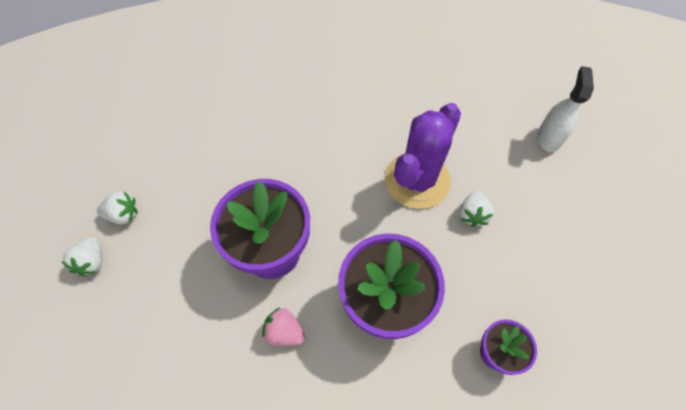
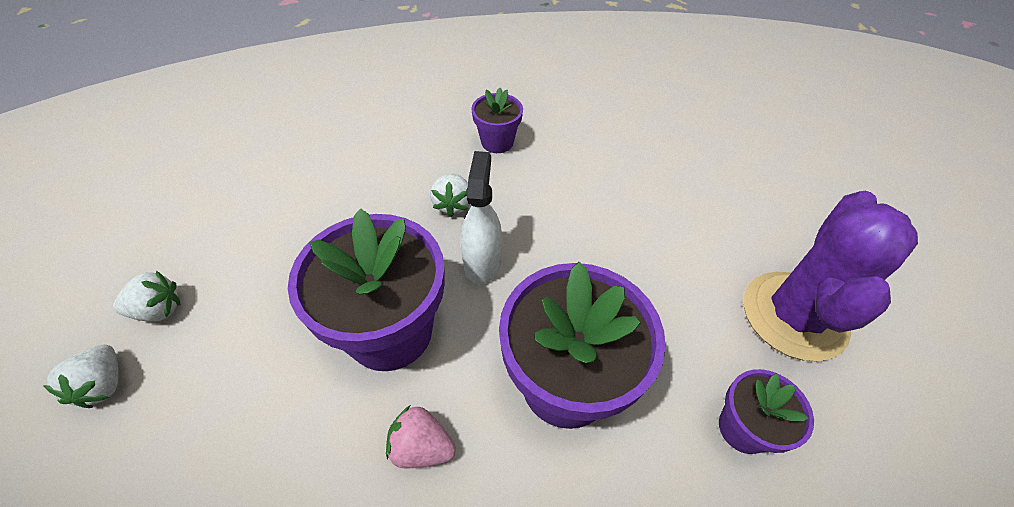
camera: 10 degrees left, 10 degrees down
(367, 108) = (497, 142): none -> purple flower pot
(417, 180) = (578, 216): purple cactus -> purple cactus (794, 315)
(472, 214) = (660, 248): white strawberry -> white strawberry (453, 204)
(548, 137) = (728, 152): white spray bottle -> white spray bottle (482, 262)

